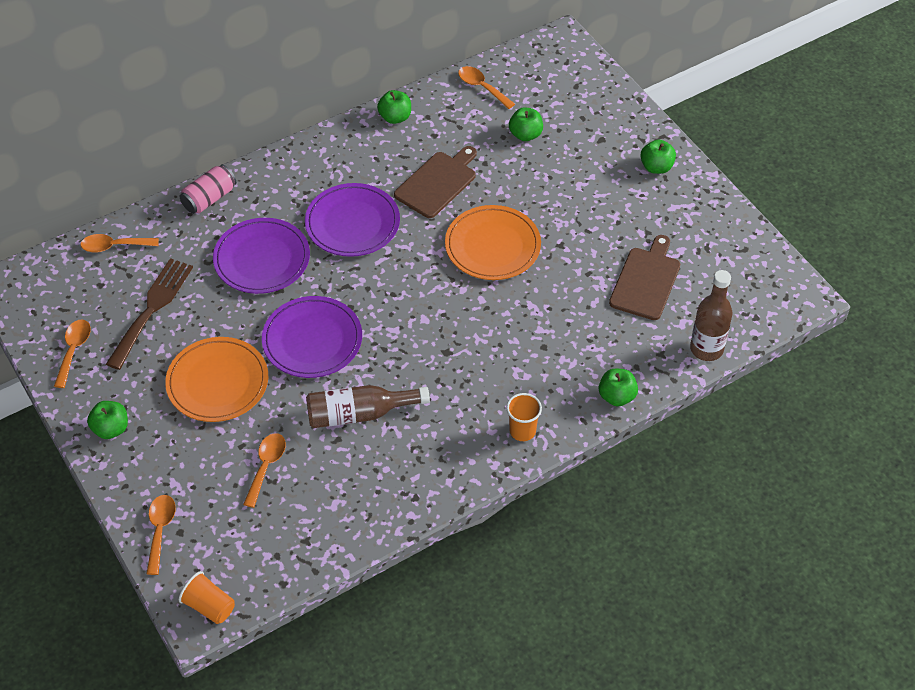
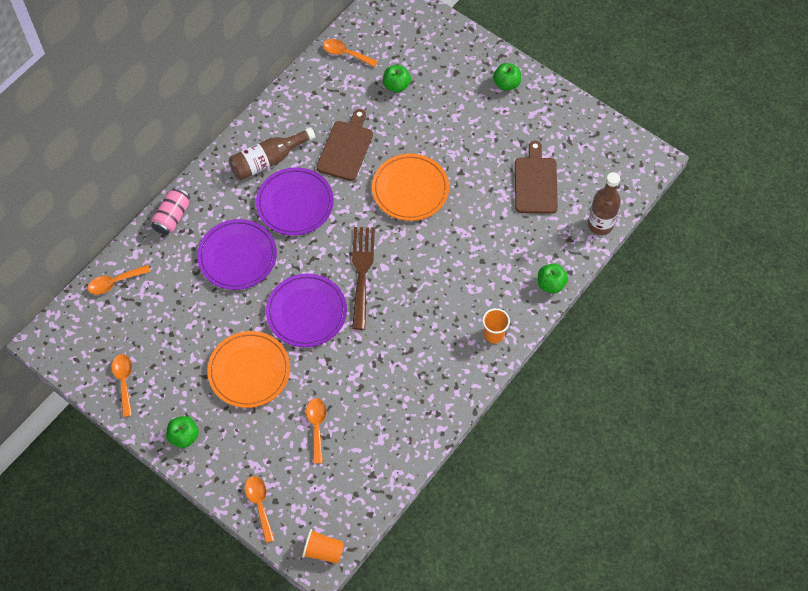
camera: 20 degrees left, 10 degrees up
(152, 309) = (170, 326): brown fork -> brown fork (362, 272)
(360, 414) = (368, 360): brown bottle -> brown bottle (268, 160)
(395, 117) = (289, 101): green apple -> none

